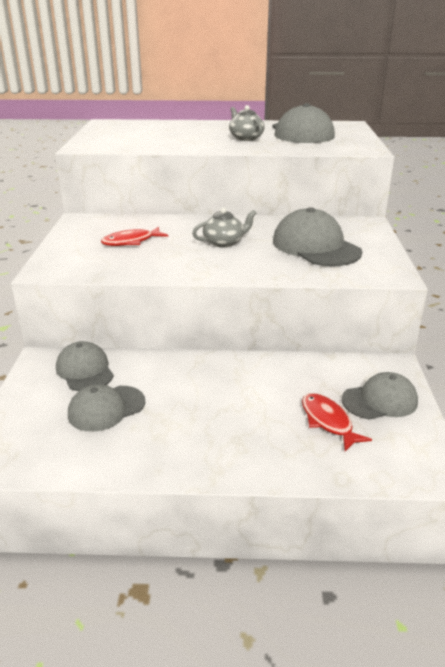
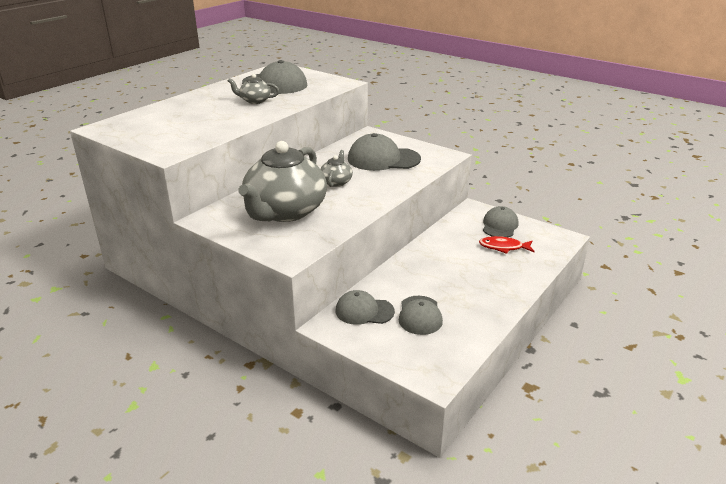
camera: 55 degrees left, 0 degrees up
(131, 241) = (285, 211): red fish -> grey teapot

